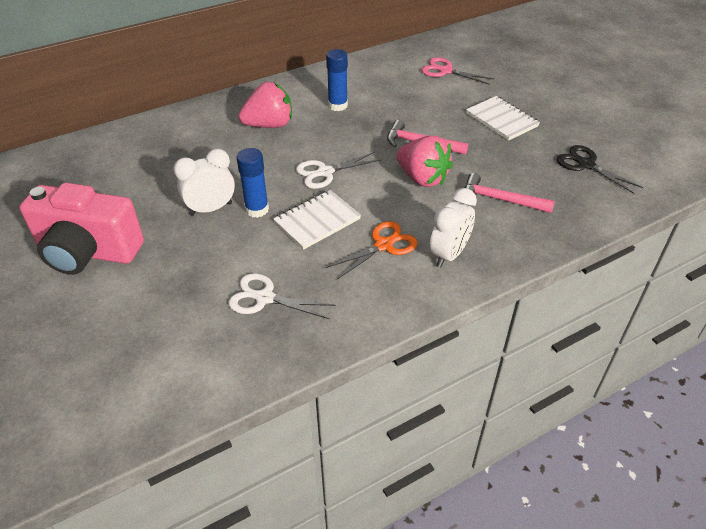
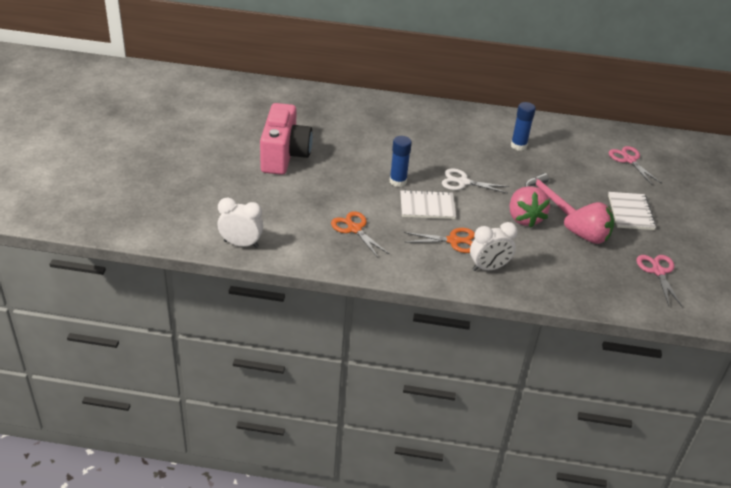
camera: 35 degrees right, 5 degrees down
(88, 252) = (284, 155): pink camera -> pink camera turned 135 degrees counterclockwise
(211, 209) = (371, 167): white clock -> white clock (241, 244)
(265, 298) = (354, 229): white scissors -> orange scissors
(269, 125) = (458, 136): pink strawberry -> pink strawberry (587, 237)
(500, 200) = (563, 258): pink hammer -> none
(586, 165) = (658, 271): black scissors -> pink scissors

